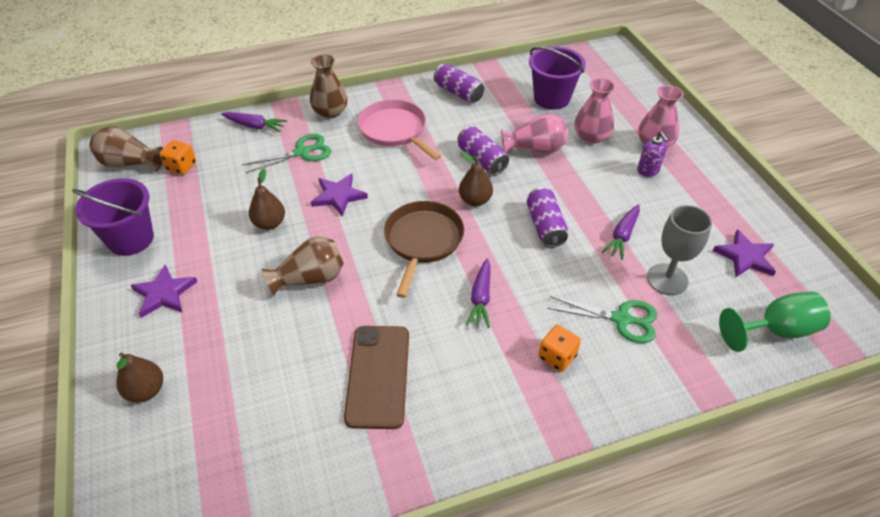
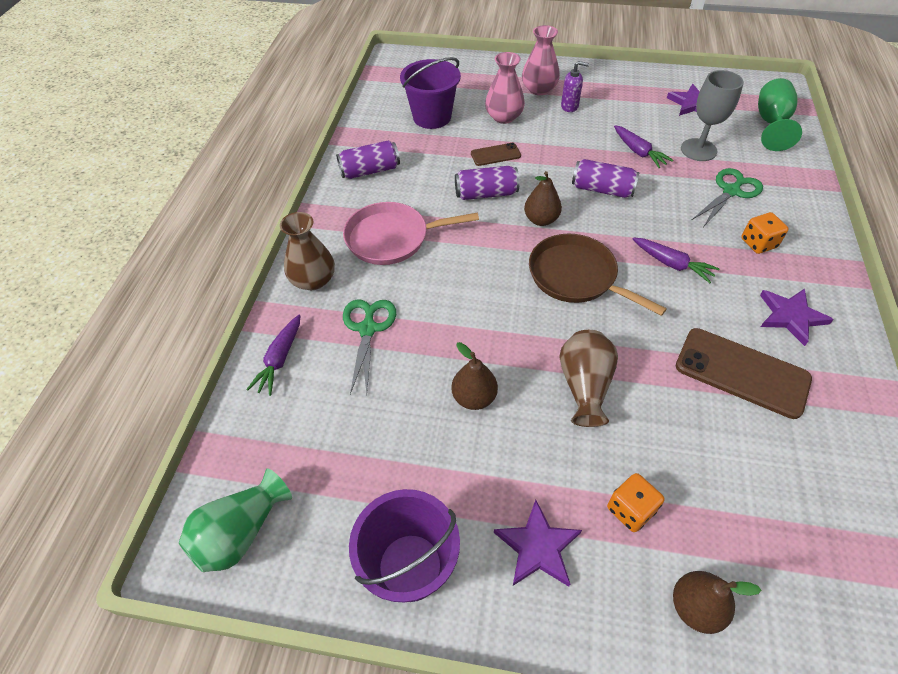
camera: 60 degrees left, 5 degrees up
(130, 163) = (241, 532): brown vase -> green vase
(181, 166) = (299, 466): orange dice -> orange dice (630, 509)
(255, 126) = (279, 360): purple carrot -> purple carrot turned 150 degrees clockwise
(338, 196) = (467, 320): purple star -> purple star (790, 316)
(535, 149) = (495, 155): pink vase -> brown phone

